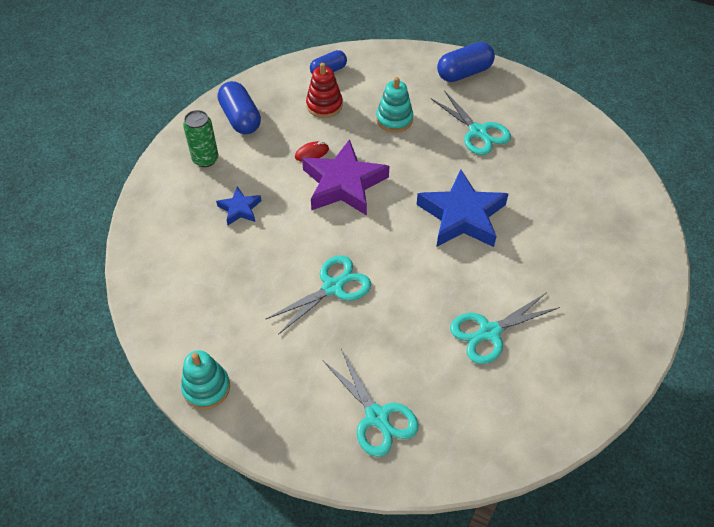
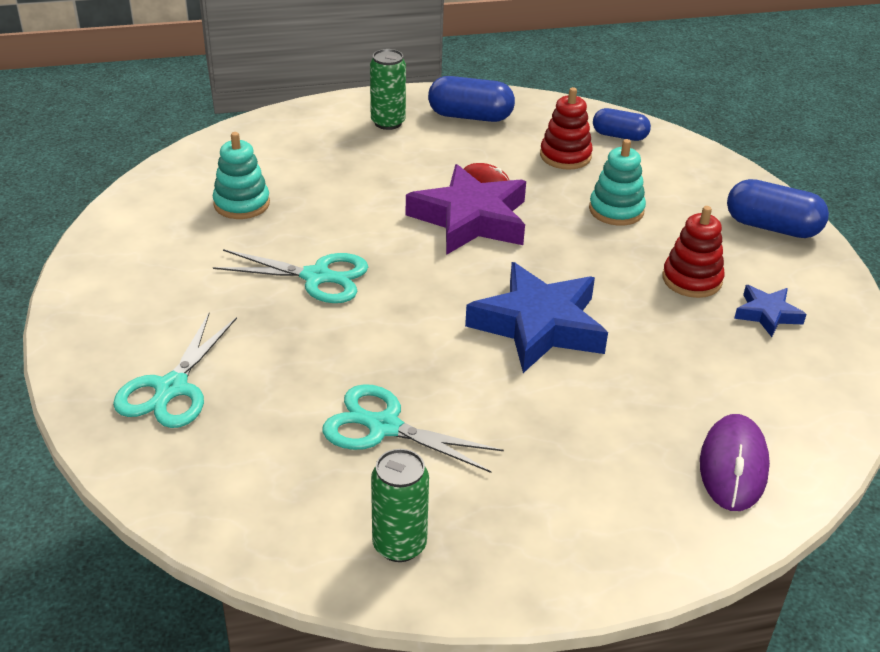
camera: 50 degrees right, 15 degrees down
(206, 388) = (103, 256): turquoise stacking toy -> turquoise stacking toy (241, 204)
(240, 118) = (470, 116): blue capsule -> blue capsule turned 75 degrees clockwise
(240, 209) = (350, 171): blue star -> blue star (767, 314)
(478, 132) = (692, 279): turquoise scissors -> red stacking toy
(580, 377) = (399, 545): none -> green can
(618, 213) = (733, 466): none -> purple mouse

